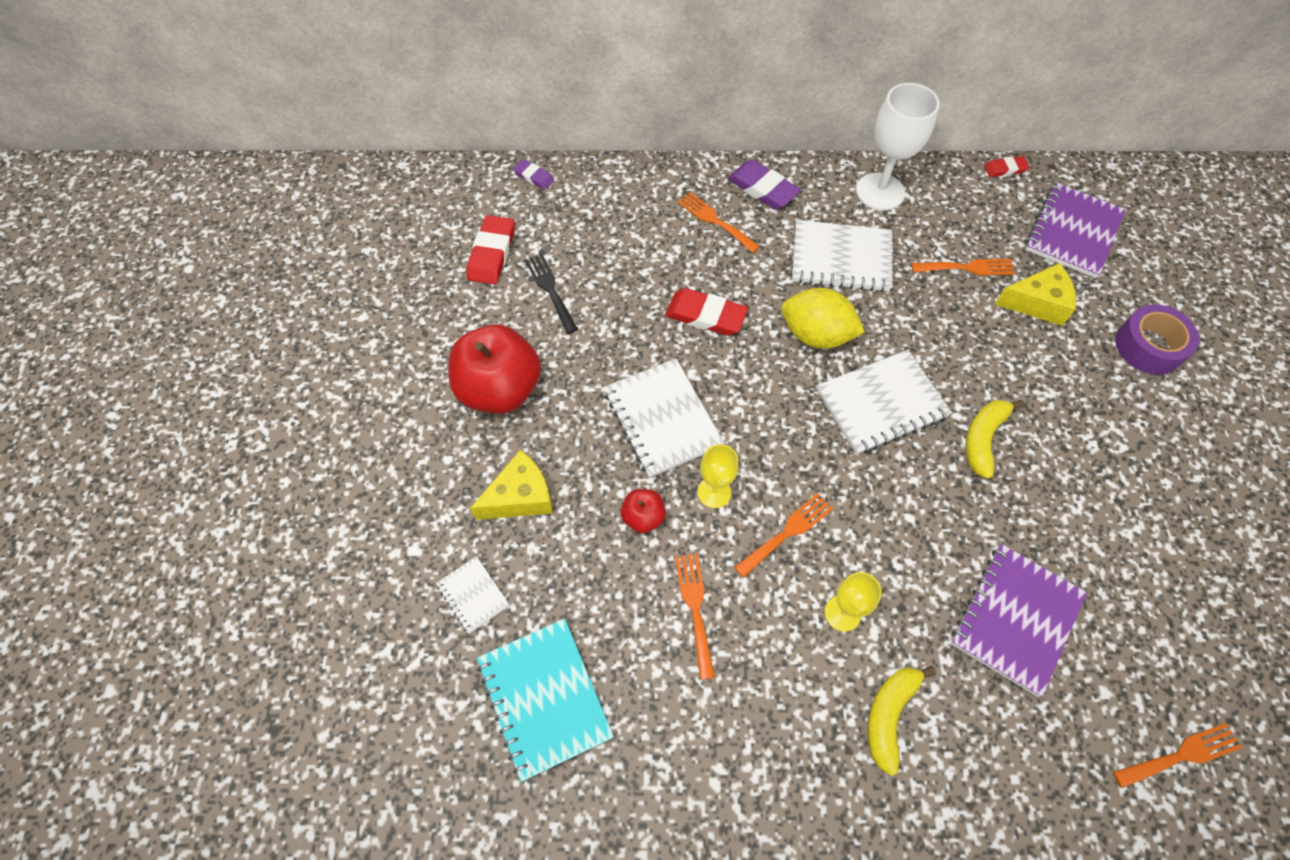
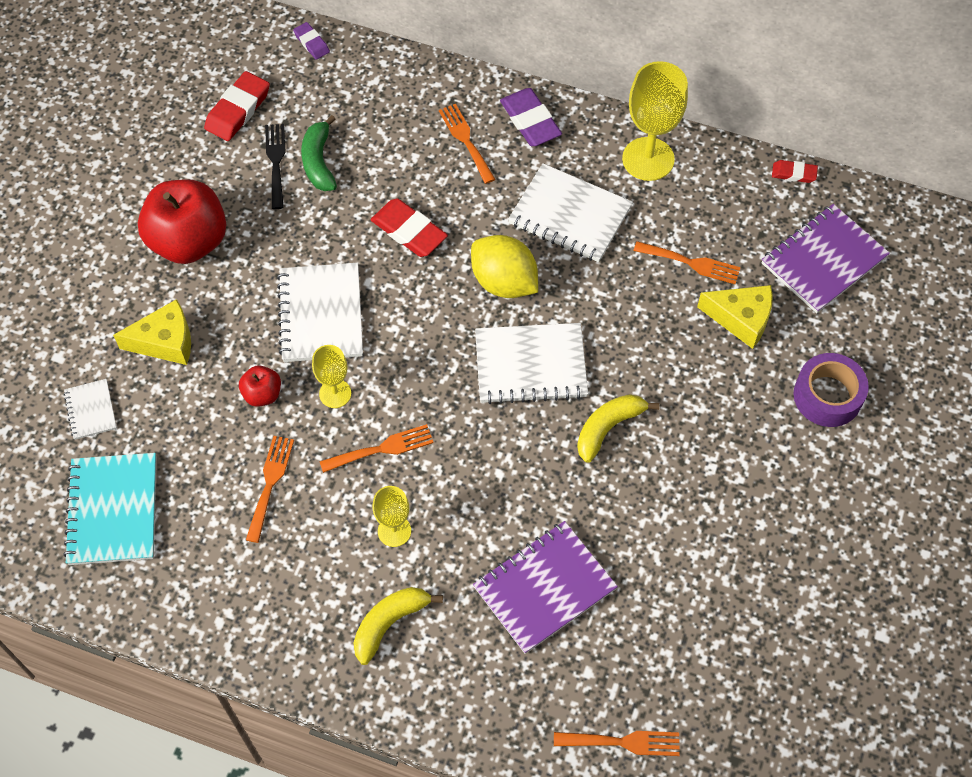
camera: 20 degrees right, 0 degrees up
(591, 278) = (319, 162): none -> green banana
(880, 192) = (648, 159): white goblet -> yellow goblet

